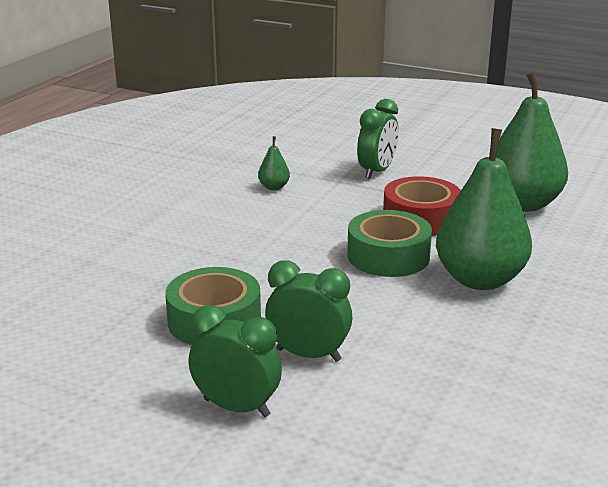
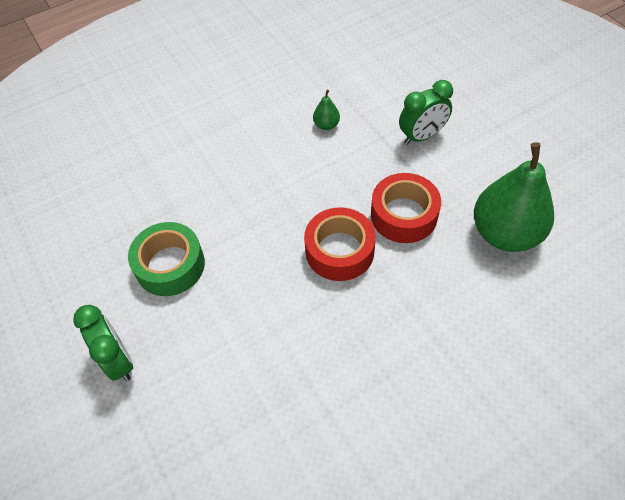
camera: 35 degrees right, 30 degrees up
(308, 355) = (198, 333): green clock -> none
(388, 256) = (339, 251): green tape -> red tape
(480, 279) = (383, 313): green pear -> none

